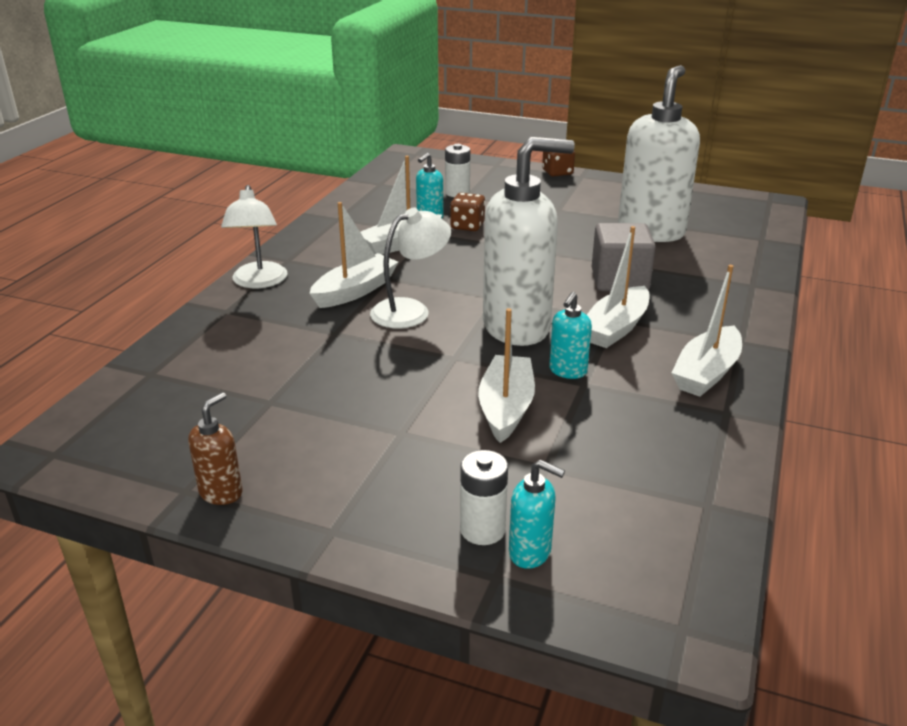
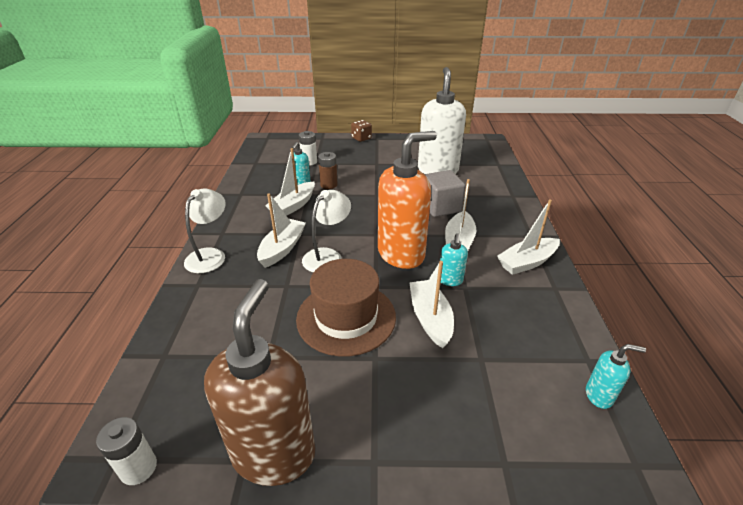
camera: 20 degrees left, 5 degrees up
(221, 492) = (274, 453): brown soap dispenser -> brown soap dispenser, size x2.30
(259, 282) = (210, 255): white lamp -> white lamp turned 135 degrees counterclockwise
(391, 382) = (346, 317): none -> brown hat
(467, 226) = (329, 185): brown dice -> brown battery
(482, 529) = (473, 425): white battery -> white battery (138, 468)
(517, 327) = (401, 254): white soap dispenser -> orange soap dispenser
(530, 553) = (513, 434): turquoise soap dispenser -> turquoise soap dispenser (599, 395)
(706, 373) = (527, 262): white boat -> white boat turned 45 degrees clockwise

